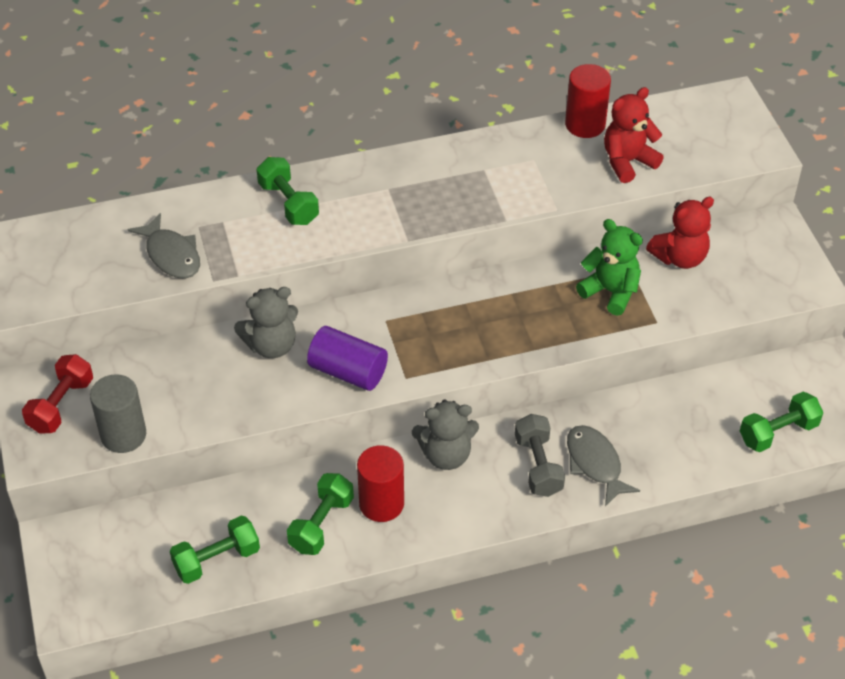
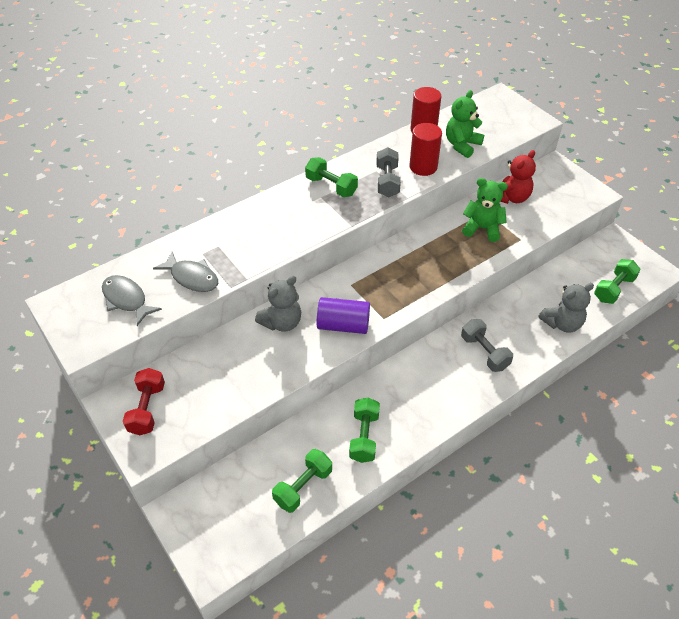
camera: 20 degrees left, 0 degrees up
(123, 435) = (204, 417): grey cylinder -> none
(288, 203) = (258, 223): green dumbbell -> green dumbbell (331, 186)
(381, 504) = (397, 409): red cylinder -> red cylinder (423, 167)
(446, 455) = (422, 363): grey teddy bear -> grey teddy bear (562, 323)
(490, 189) = (387, 181): none -> grey dumbbell
(595, 463) = (518, 340): grey fish -> grey fish (126, 299)
(627, 162) = (462, 145): red teddy bear -> green teddy bear

